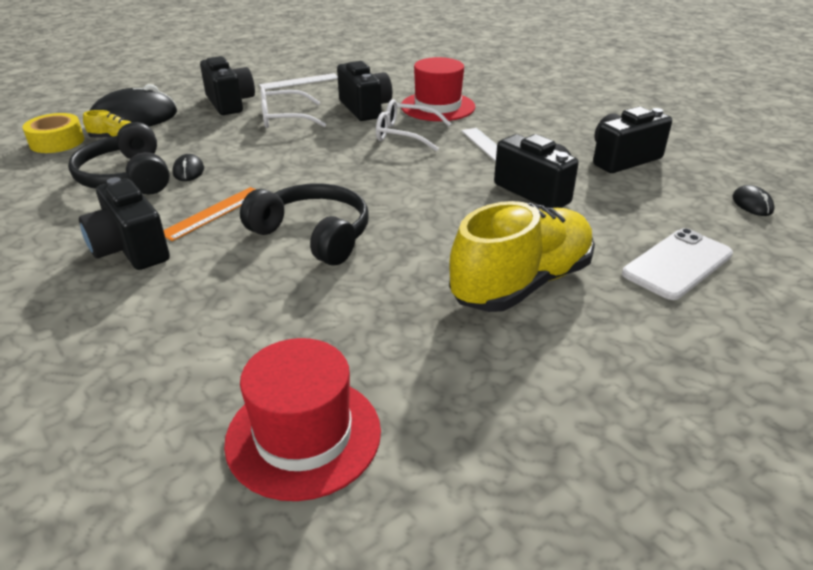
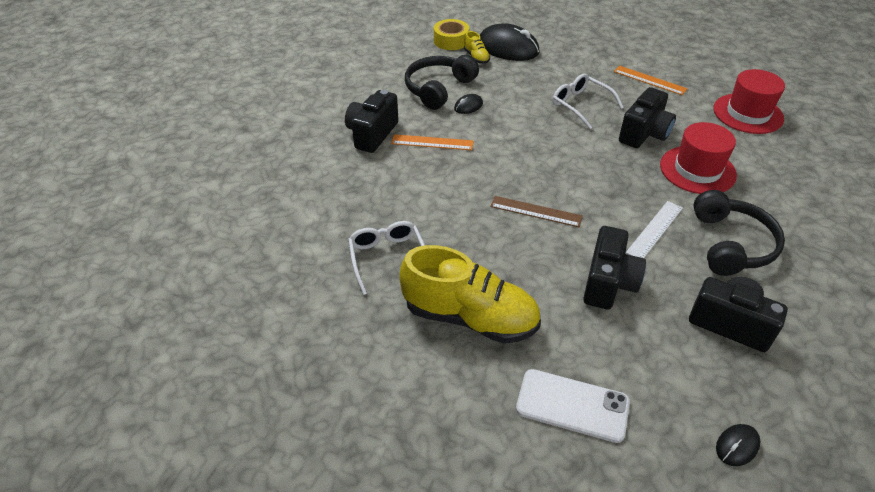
camera: 60 degrees right, 10 degrees up
(230, 103) = (574, 70): black camera -> none
(299, 82) = (649, 80): white ruler -> orange ruler
(303, 435) = (274, 276): red hat -> red hat (748, 113)
(314, 235) = (445, 195): black headphones -> black headphones (731, 244)
(404, 192) = (536, 211): none -> brown ruler
(405, 134) = (625, 174): white glasses -> white glasses (387, 259)

